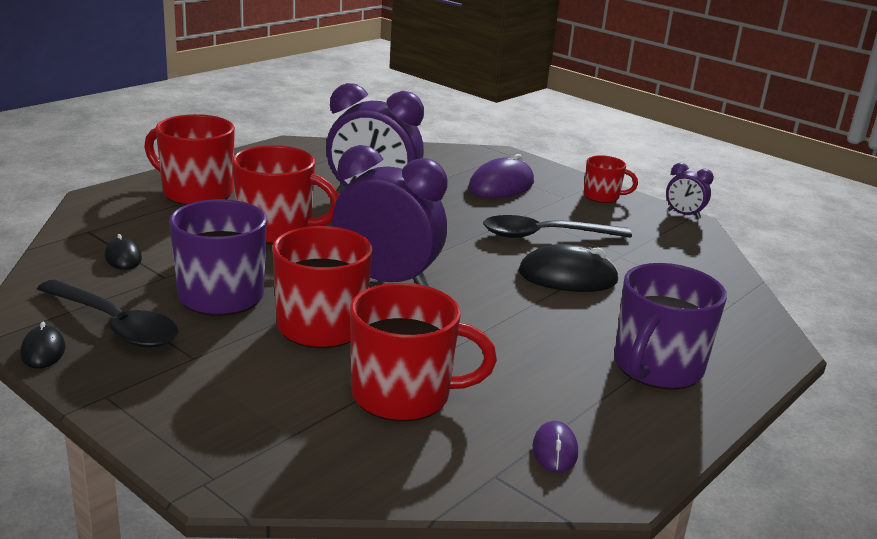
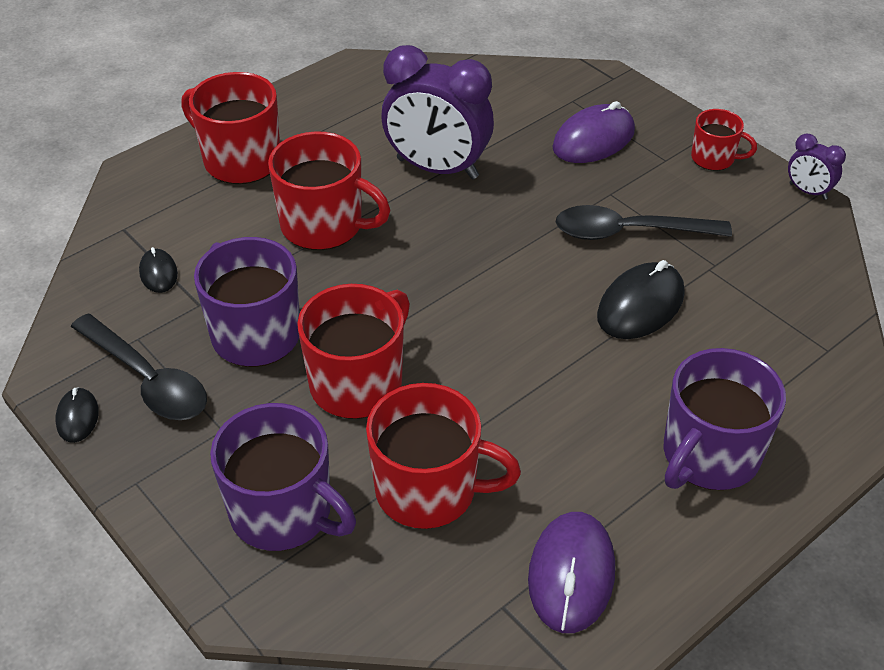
camera: 10 degrees right, 20 degrees up
(261, 414) = (283, 512): none -> purple mug
(386, 281) = (434, 312): purple clock -> none
(555, 450) = (571, 574): purple mouse -> purple mouse, size x1.85
(567, 277) = (640, 305): black mouse -> black mouse turned 60 degrees counterclockwise

